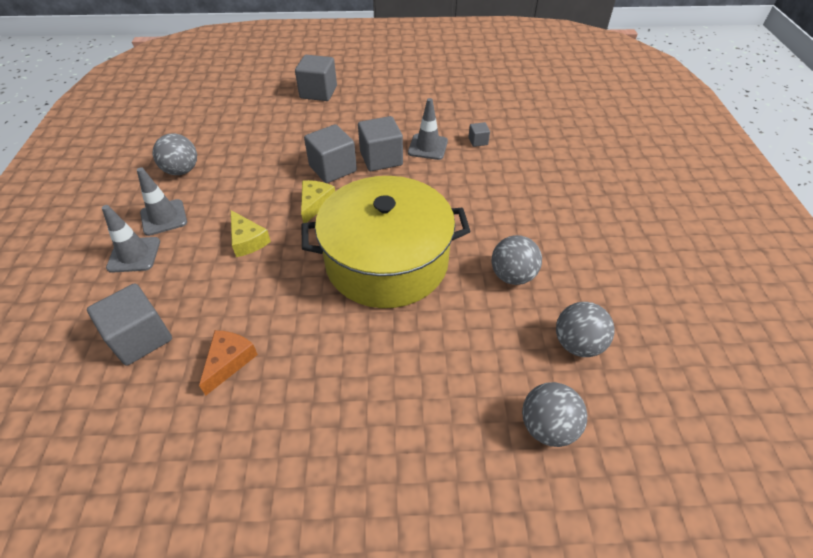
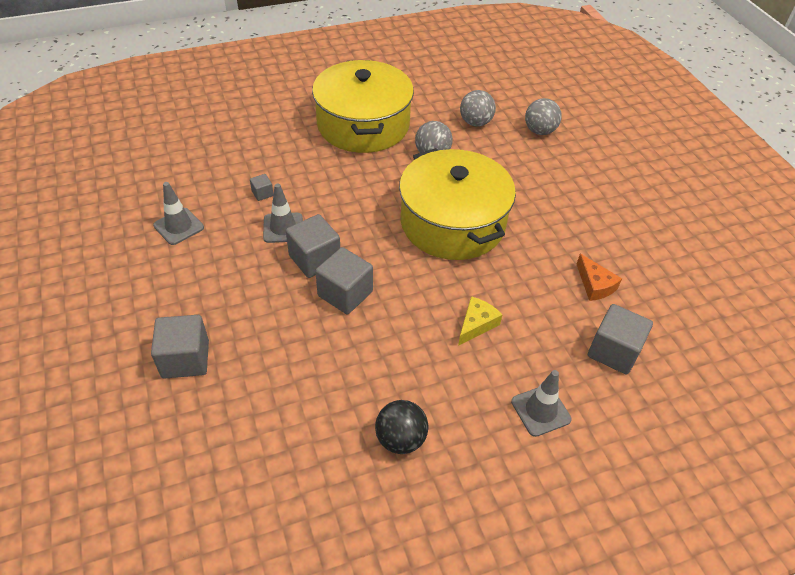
camera: 110 degrees left, 0 degrees up
(164, 217) = (481, 413): grey traffic cone -> grey traffic cone (179, 226)
(182, 171) = (400, 439): grey ball -> black ball
(229, 361) = (595, 285): orange cheese -> orange cheese turned 120 degrees counterclockwise
(315, 204) = (405, 290): yellow cheese -> none
(581, 227) = (363, 125): none -> yellow pot

